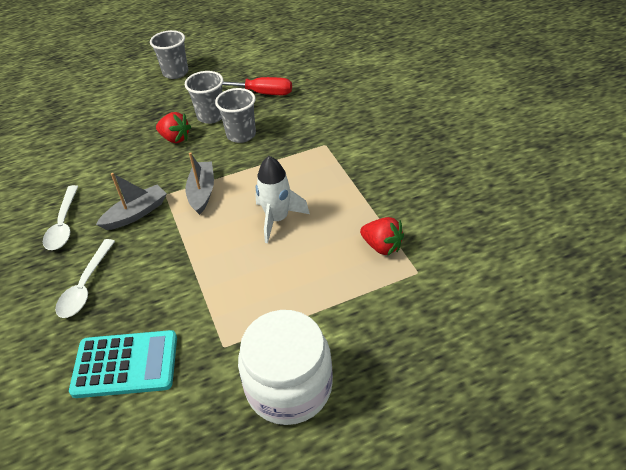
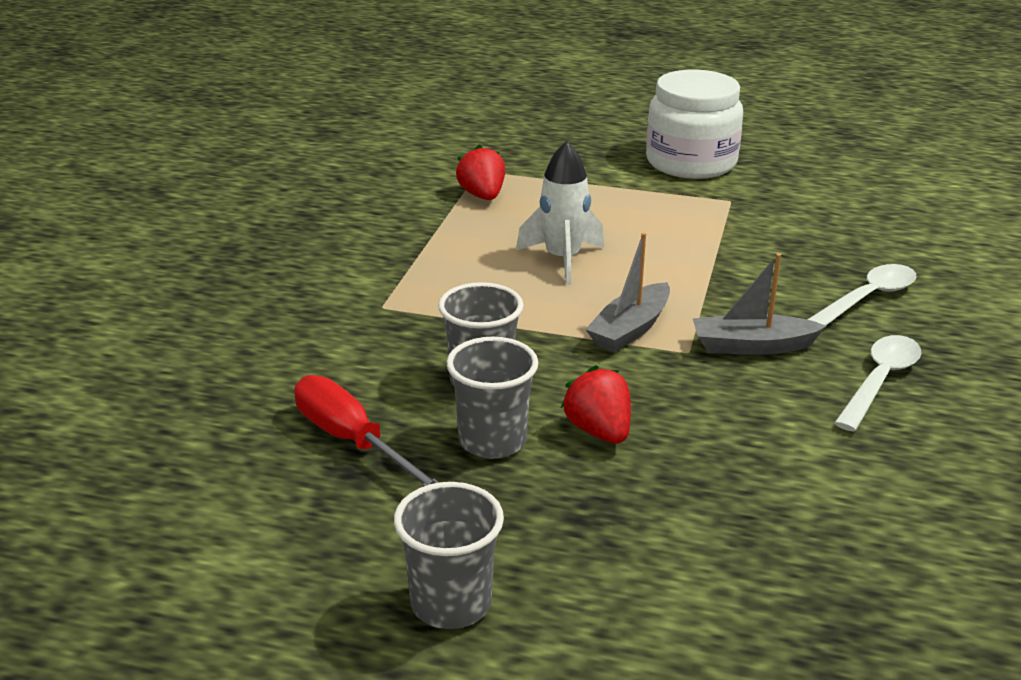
camera: 145 degrees left, 15 degrees down
(125, 365) = (844, 224): turquoise calculator -> none

